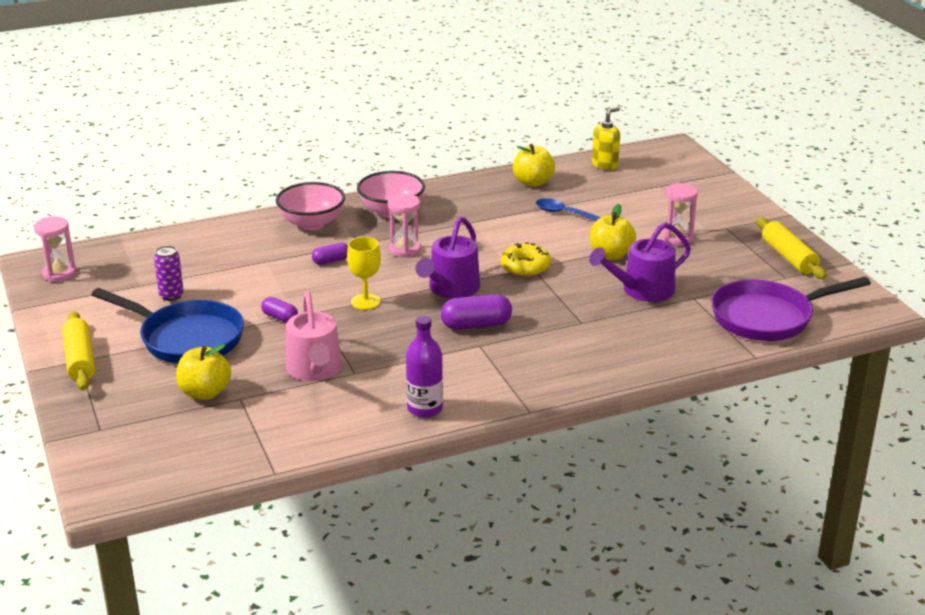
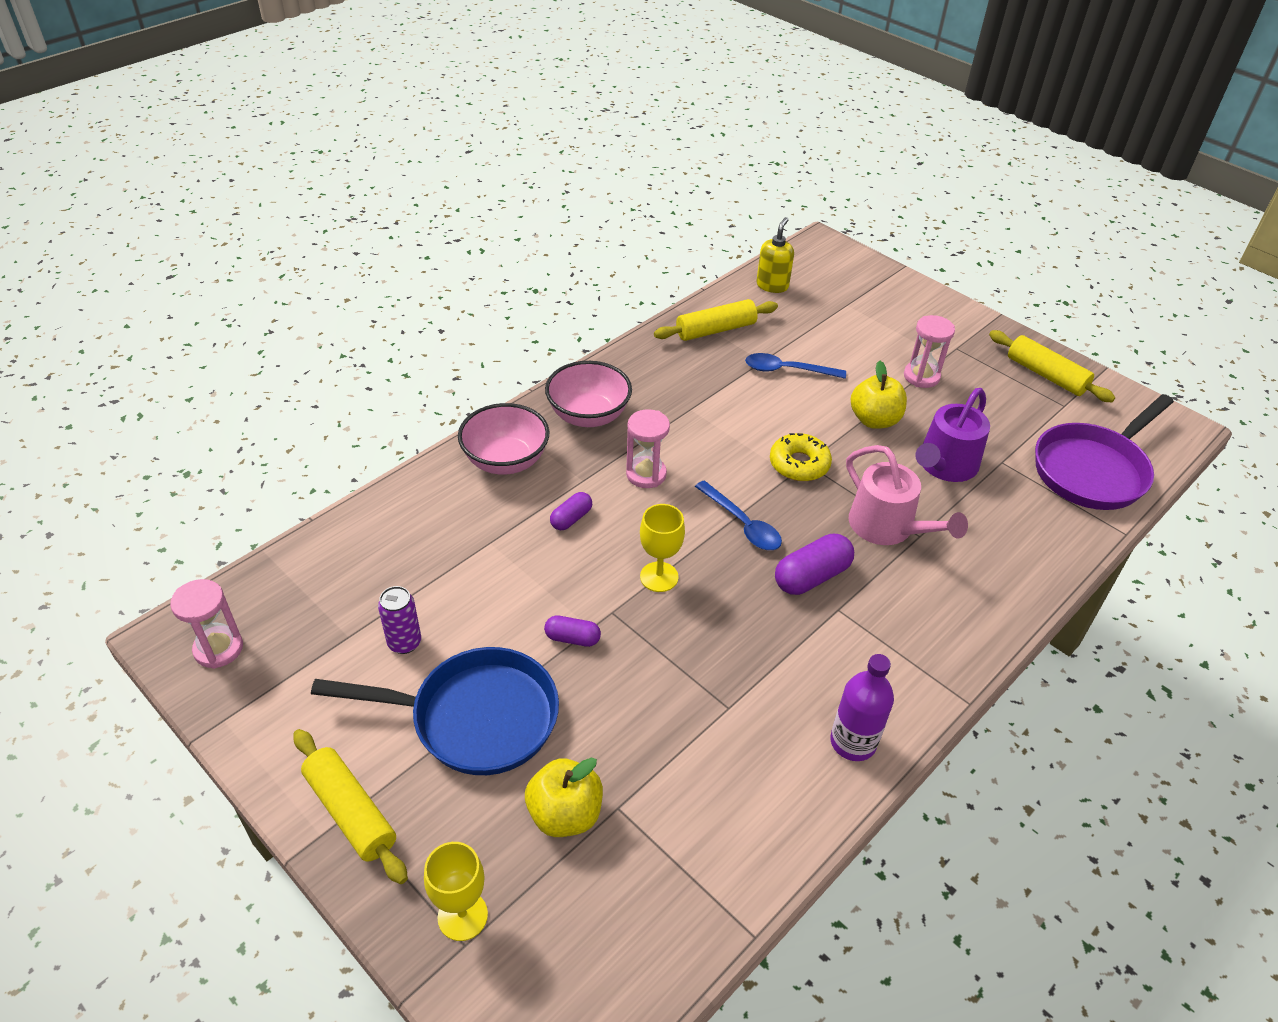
camera: 25 degrees left, 15 degrees up
(108, 417) = (462, 916): none -> yellow goblet
(315, 370) = (677, 720): pink watering can -> pink watering can (887, 527)
(451, 288) = (742, 524): purple watering can -> blue spoon
(533, 182) = (715, 330): yellow apple -> yellow rolling pin

